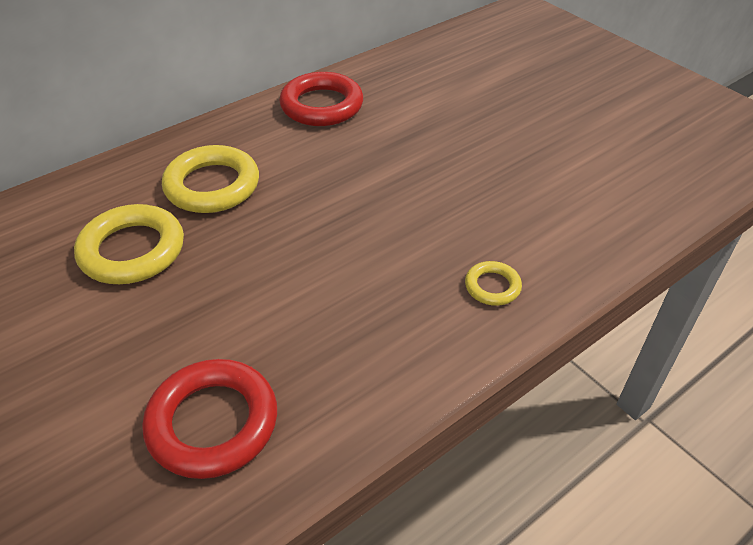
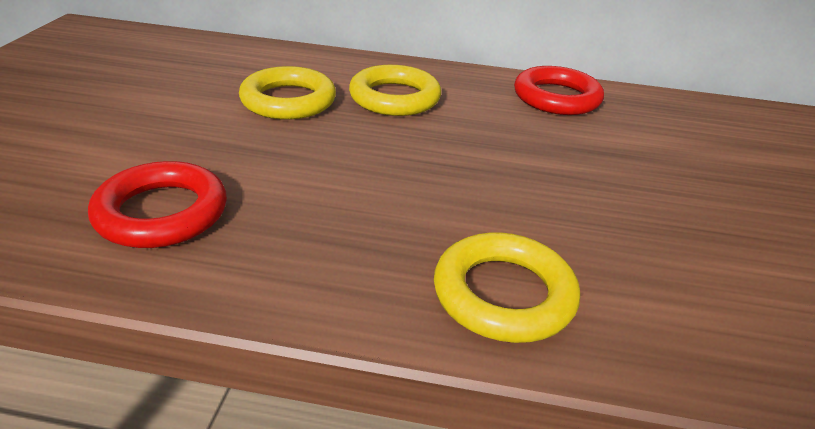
camera: 45 degrees right, 10 degrees down
(492, 286) = (503, 294): yellow ring -> yellow ring, size x1.96

